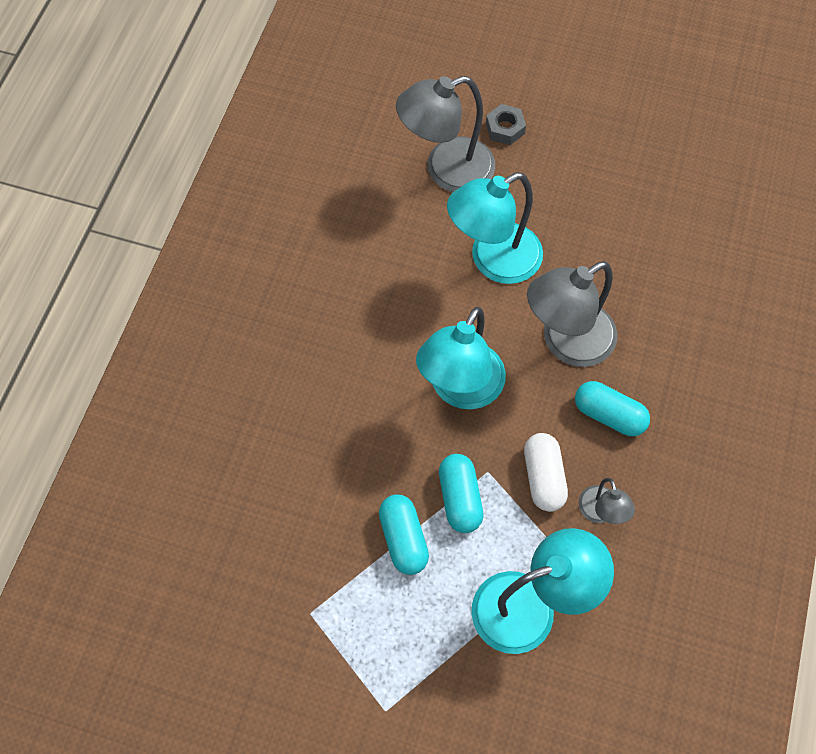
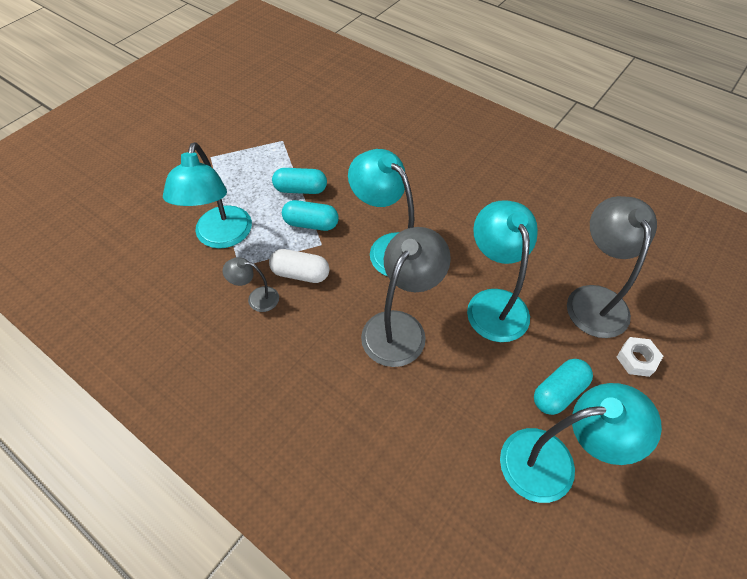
camera: 110 degrees right, 10 degrees down
(505, 128) = (636, 359): grey nut -> white nut
(566, 342) = (400, 327): grey lamp -> grey lamp turned 45 degrees clockwise
(609, 415) = (327, 333): turquoise capsule -> turquoise capsule (558, 392)
(644, 181) = (553, 462): none -> turquoise lamp

